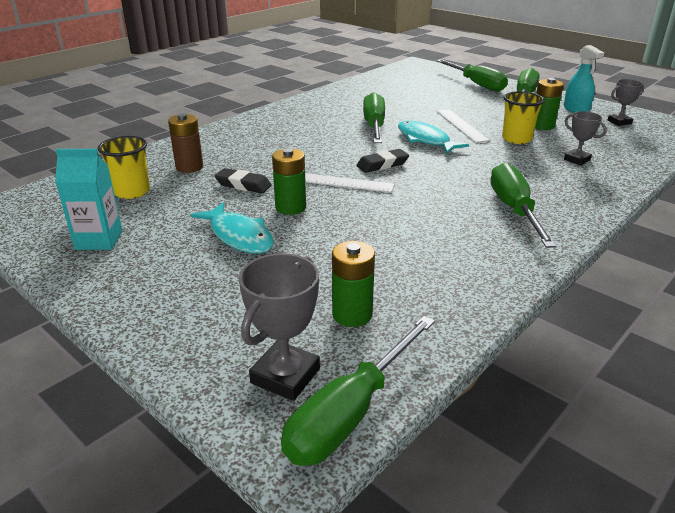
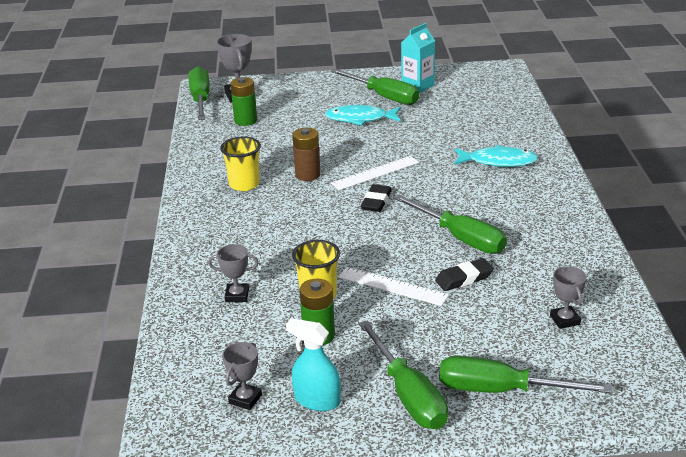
camera: 135 degrees right, 0 degrees up
(132, 192) = (471, 106): yellow cup -> yellow cup (244, 184)
(189, 167) = (486, 132): brown battery -> brown battery (307, 175)
(243, 185) = (426, 140): black eraser -> black eraser (464, 278)
(290, 207) = (368, 143): green battery -> none
(399, 87) = (565, 320): none -> grey trophy
(425, 140) = (390, 246): turquoise fish -> turquoise fish (498, 161)
(514, 210) = (234, 213): green screwdriver -> green screwdriver (384, 97)

